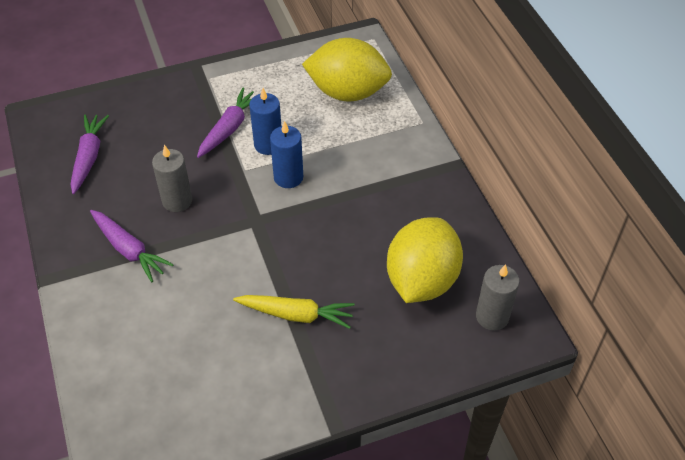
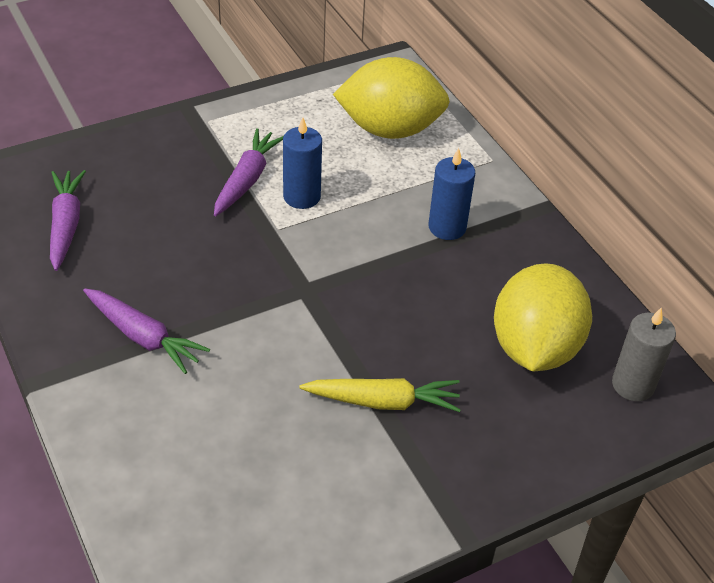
camera: 10 degrees left, 5 degrees down
(177, 201) = (196, 272): grey candle -> none
(288, 177) = (336, 234): blue candle -> blue candle (447, 227)

